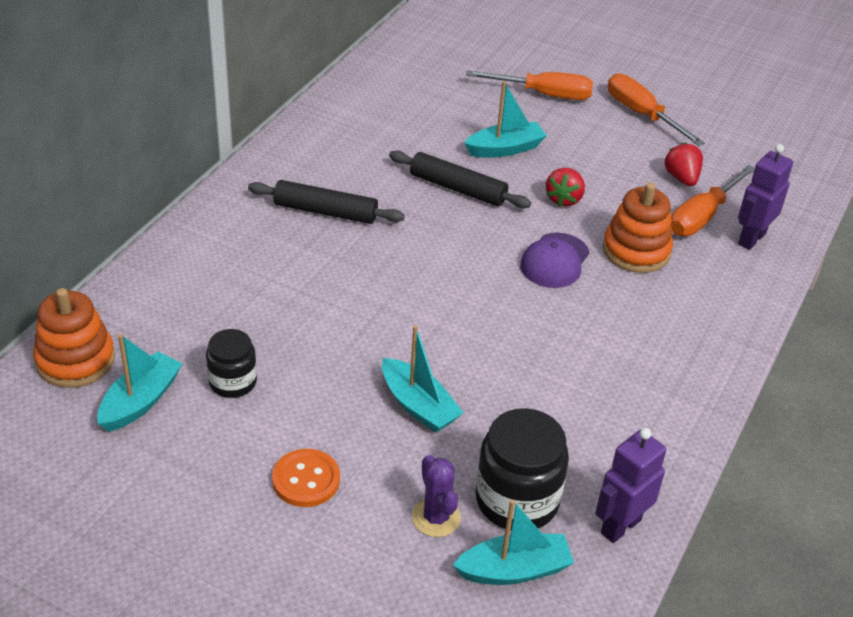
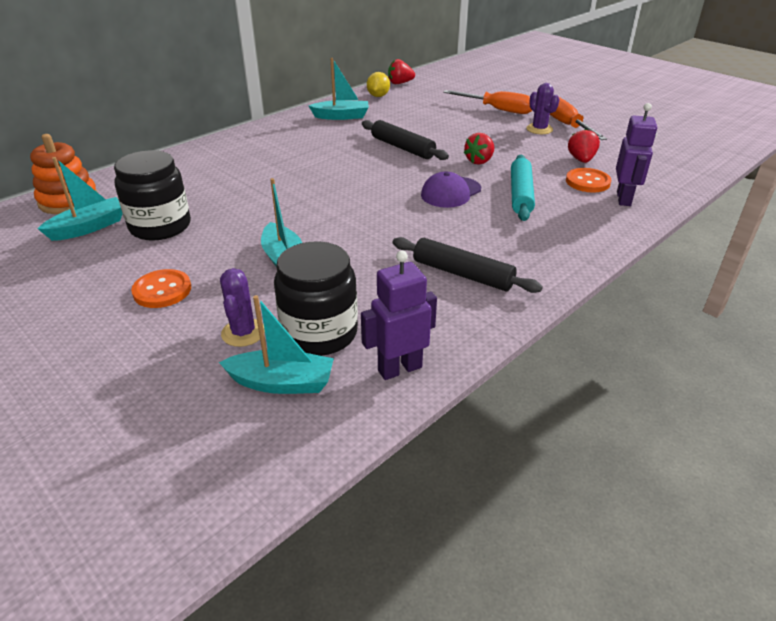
camera: 20 degrees right, 5 degrees down
(233, 382) = (160, 226): black jar -> black jar, size x1.65
(325, 211) = (300, 149): black rolling pin -> black rolling pin (462, 274)
(371, 85) = (378, 96): none -> yellow lemon
(387, 53) = (400, 83): none -> red strawberry
(505, 149) = (451, 132): turquoise boat -> turquoise boat (341, 116)
(611, 127) = (539, 129): none -> purple cactus
(636, 251) = (520, 194): orange stacking toy -> turquoise rolling pin
(702, 216) = (587, 182): orange screwdriver -> orange button
(751, 238) = (624, 199): purple robot -> purple robot turned 135 degrees clockwise

